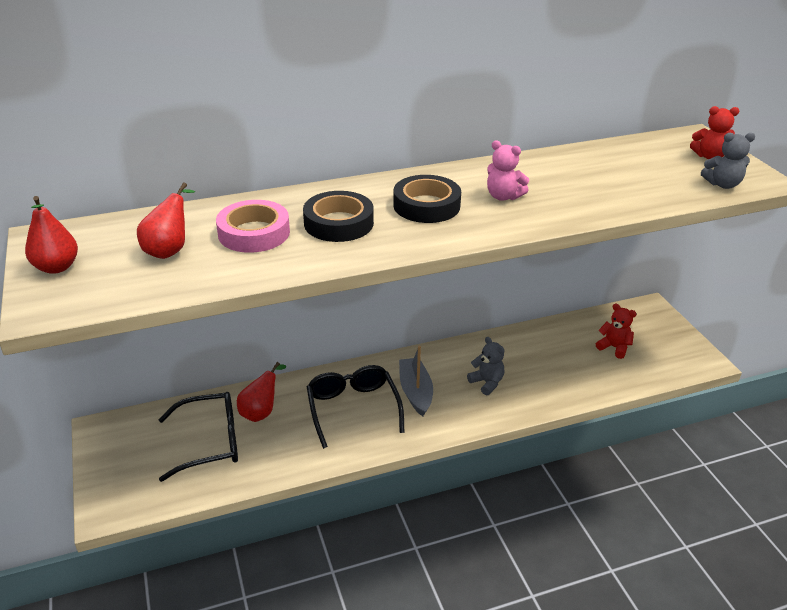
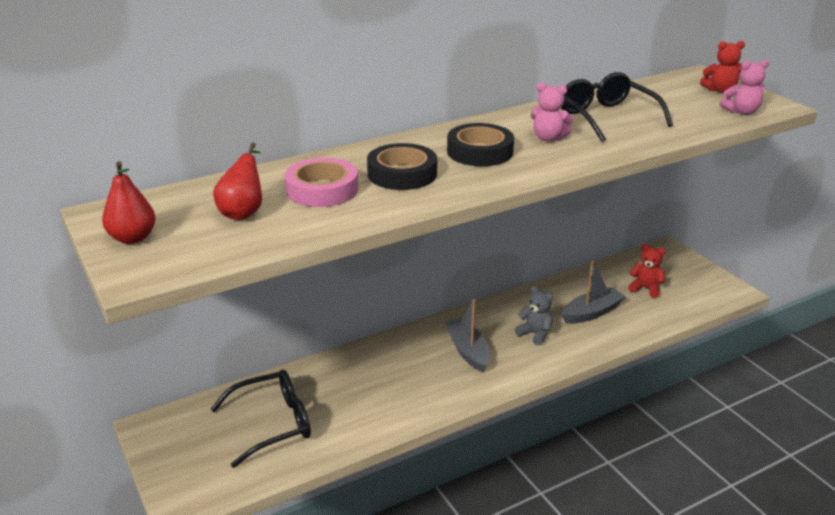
camera: 10 degrees left, 5 degrees down
(261, 412) = (316, 389): red pear -> none
(353, 409) = (410, 374): black glasses -> black glasses (607, 117)
(550, 367) = (592, 313): none -> grey boat
(722, 184) = (742, 112): grey teddy bear -> pink teddy bear

